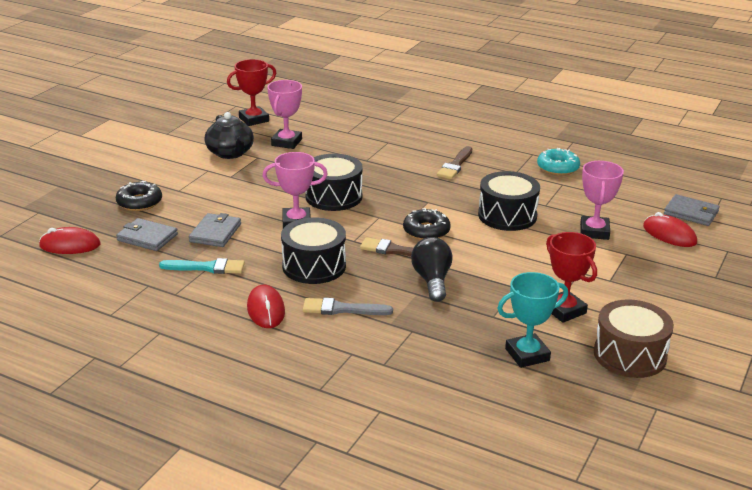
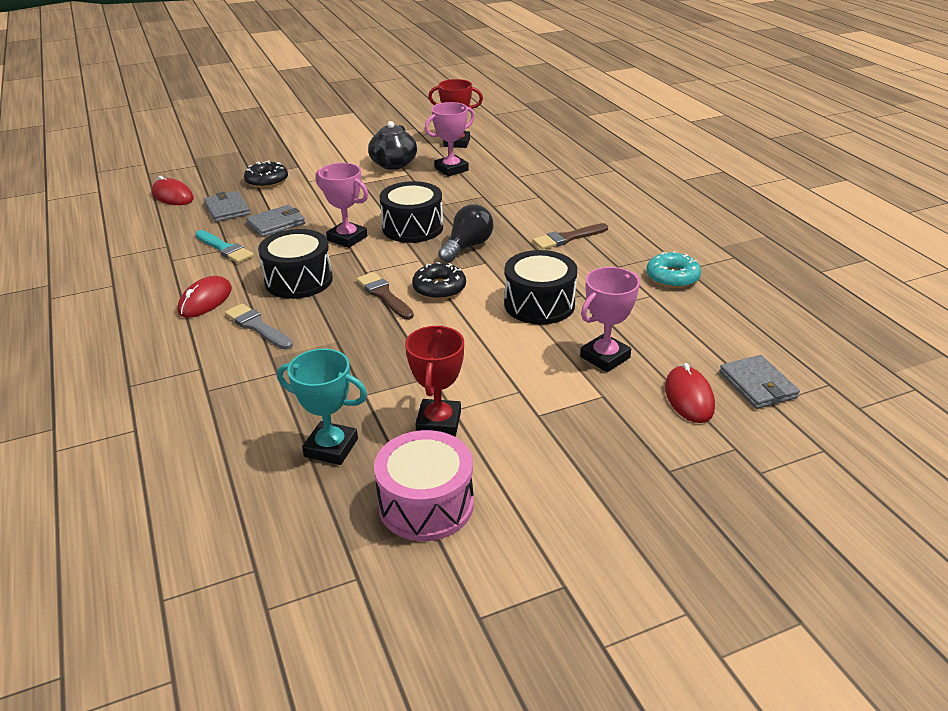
camera: 40 degrees right, 5 degrees up
(432, 281) = (368, 335): black light bulb -> black light bulb (467, 247)
(629, 355) = (426, 504): brown drum -> pink drum

